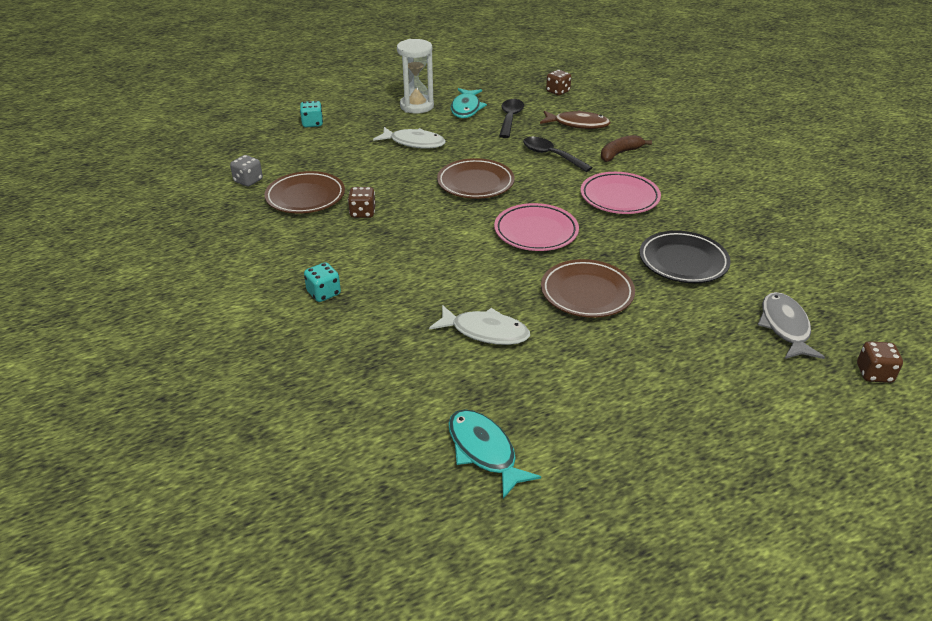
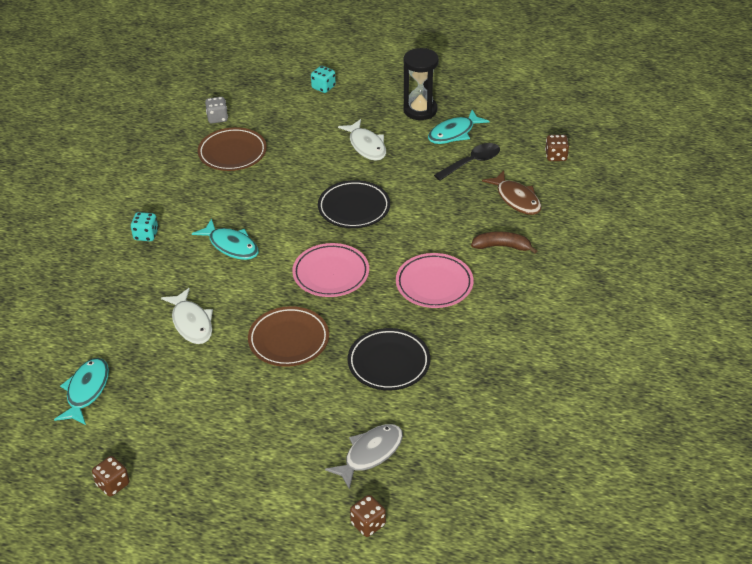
camera: 45 degrees right, 5 degrees up
(362, 213) = (248, 188): brown dice -> brown dice (113, 484)
(417, 106) = (420, 110): white hourglass -> black hourglass
(420, 258) = (231, 246): none -> turquoise fish
(475, 183) = (354, 208): brown plate -> black plate
(551, 155) = (446, 216): black spoon -> none

